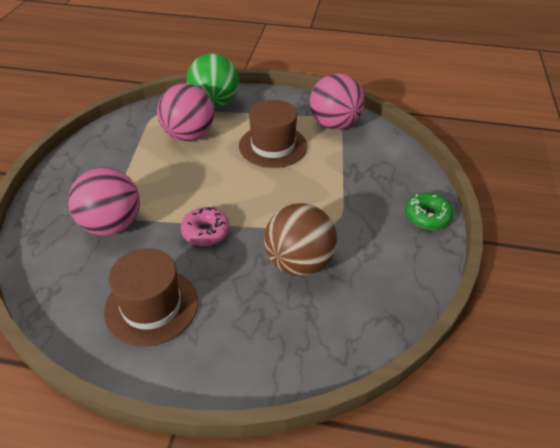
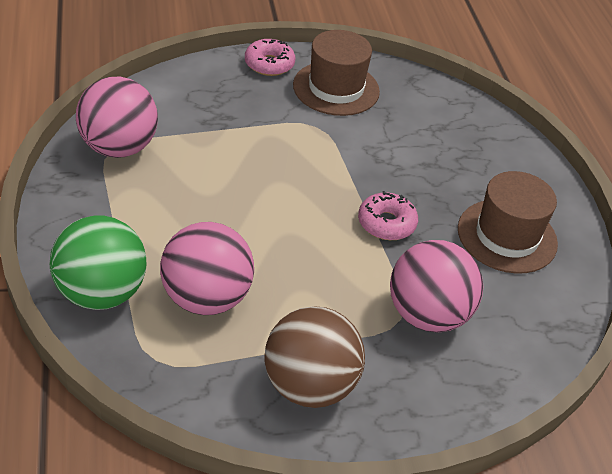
camera: 115 degrees left, 0 degrees up
(273, 146) = (195, 199): brown hat -> brown hat (336, 88)
(299, 263) = (385, 143): brown ball -> brown ball (310, 385)
(427, 216) = (269, 64): green donut -> pink donut

